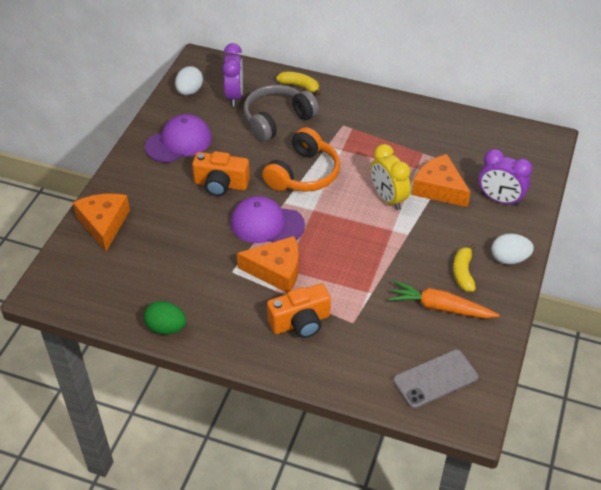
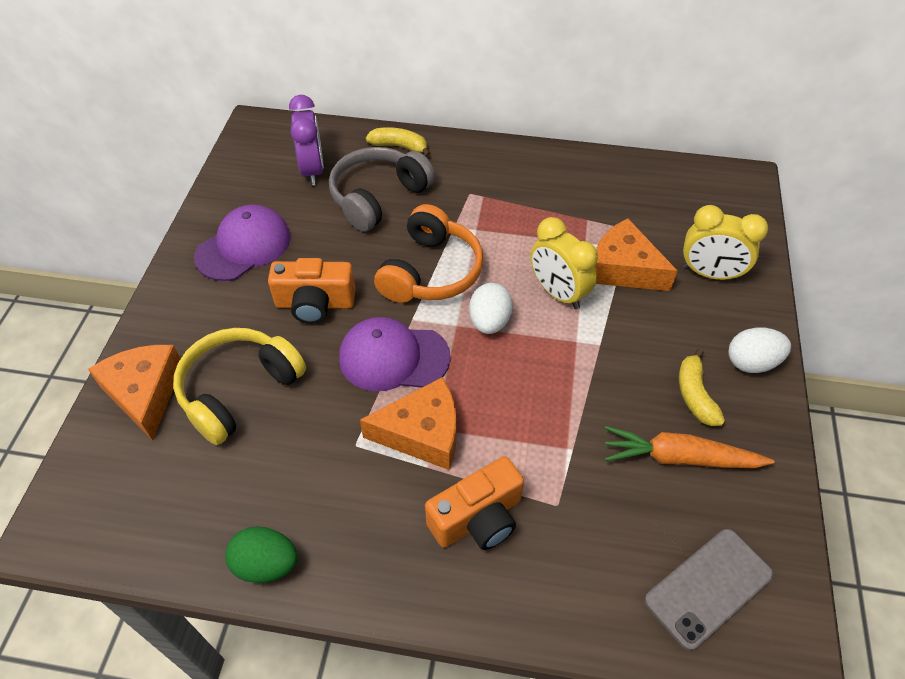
camera: 10 degrees left, 5 degrees up
(163, 230) = (239, 390): none -> yellow headphones
(189, 91) = (248, 171): white egg -> white egg (489, 322)
(499, 199) = (710, 274): purple clock -> yellow clock

